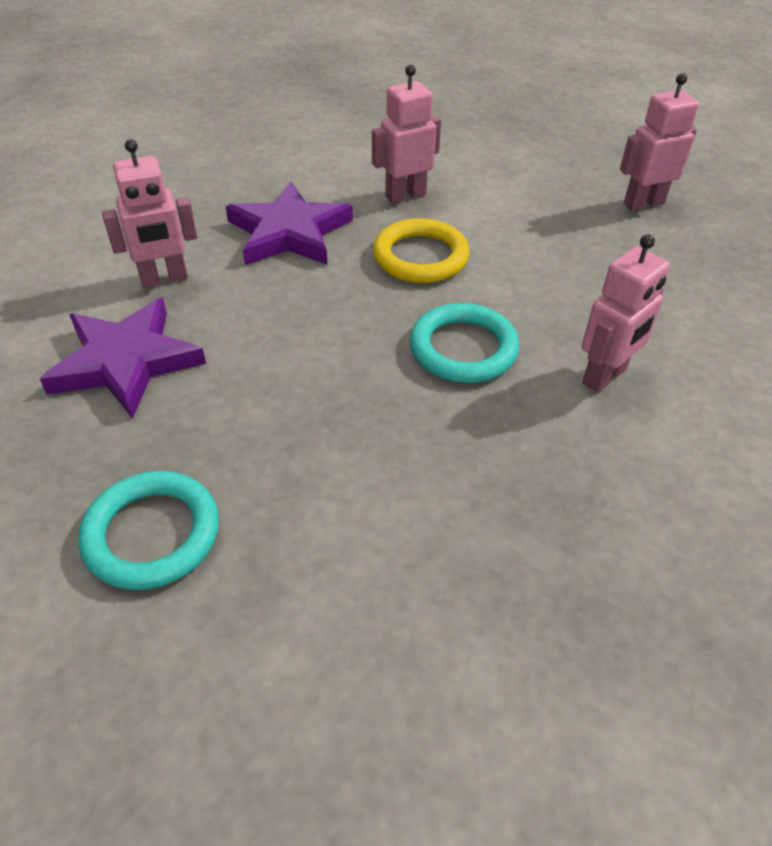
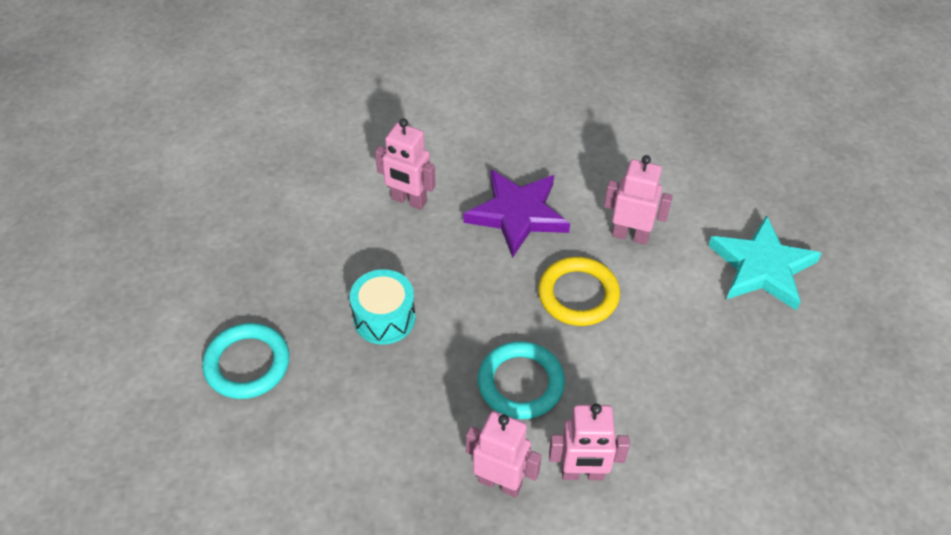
camera: 45 degrees right, 5 degrees up
(126, 362) = (333, 247): purple star -> none
(263, 385) = (384, 318): none -> turquoise drum
(527, 163) = (762, 267): none -> turquoise star
(643, 203) = (806, 369): pink robot -> pink robot (500, 482)

